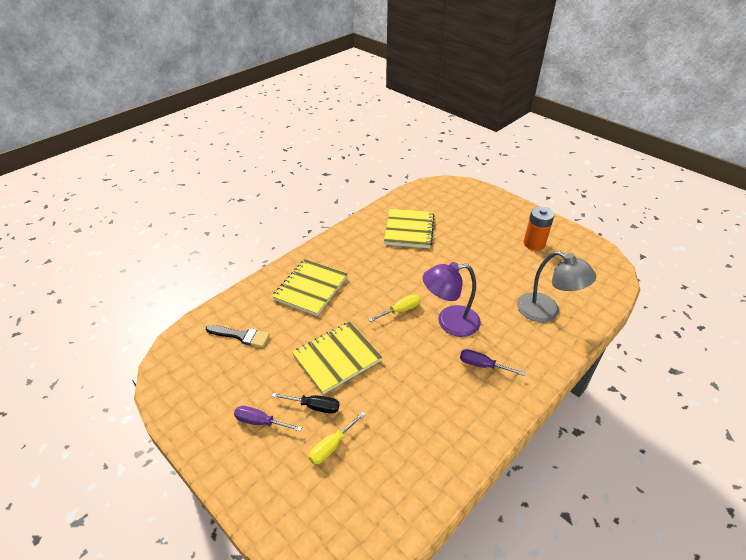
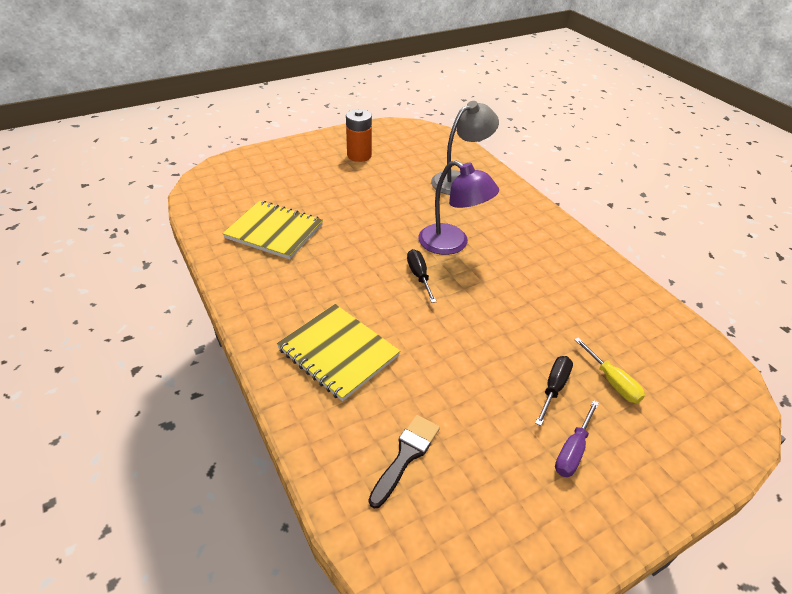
camera: 75 degrees left, 0 degrees up
(337, 358) = (480, 350): yellow notebook -> none
(400, 310) = (419, 276): yellow screwdriver -> black screwdriver
(449, 322) = (452, 244): purple lamp -> purple lamp turned 60 degrees counterclockwise
(483, 365) = (519, 239): purple screwdriver -> none

